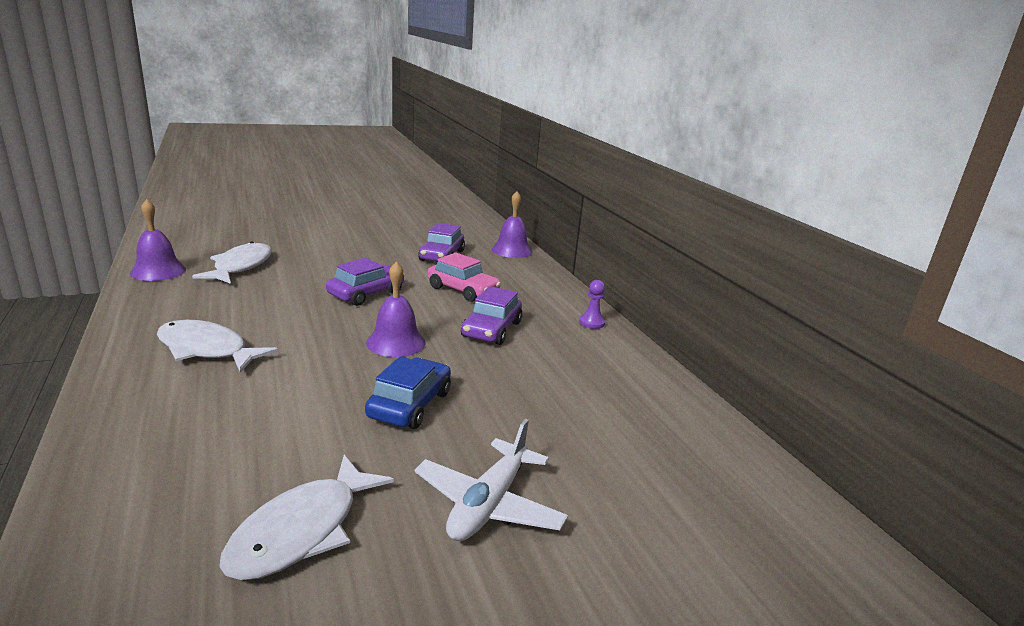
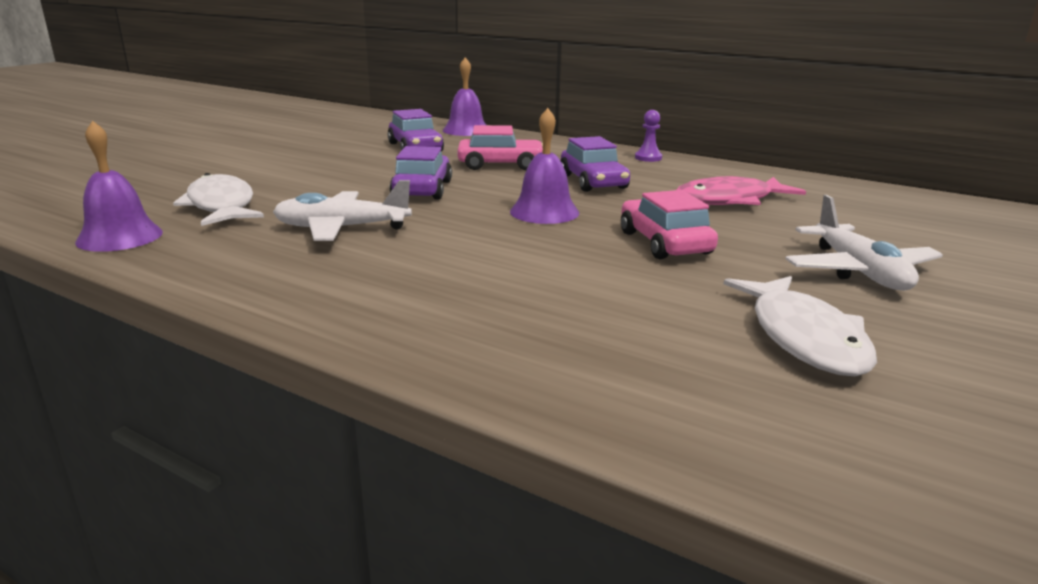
camera: 35 degrees left, 0 degrees up
(206, 350) = (385, 273): white fish -> none
(258, 307) = (342, 228): none -> white plane
(409, 404) = (664, 243): blue car -> pink car
(556, 390) = (729, 200): none -> pink fish

